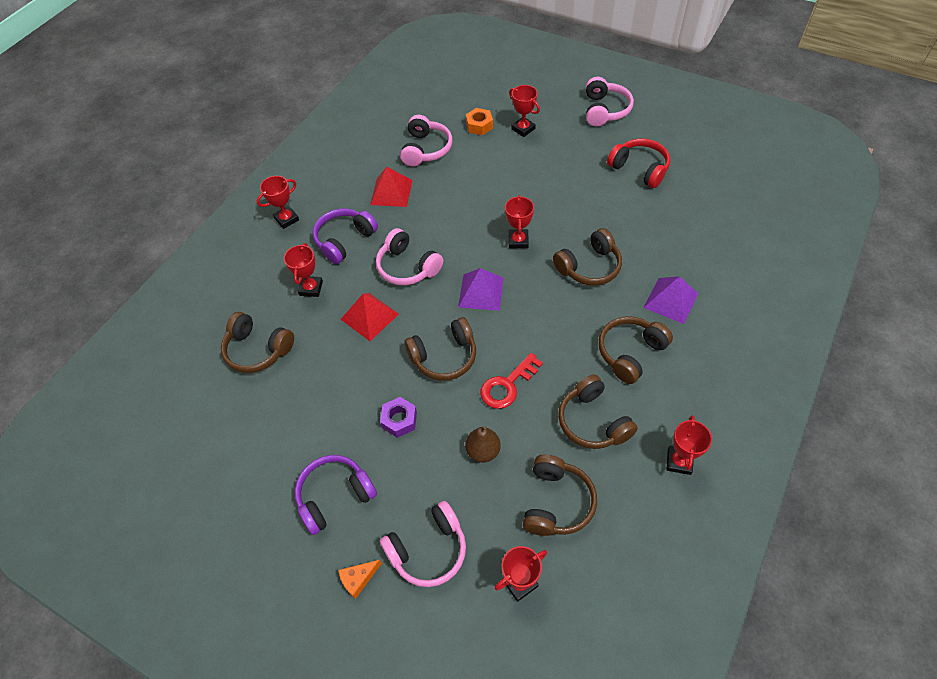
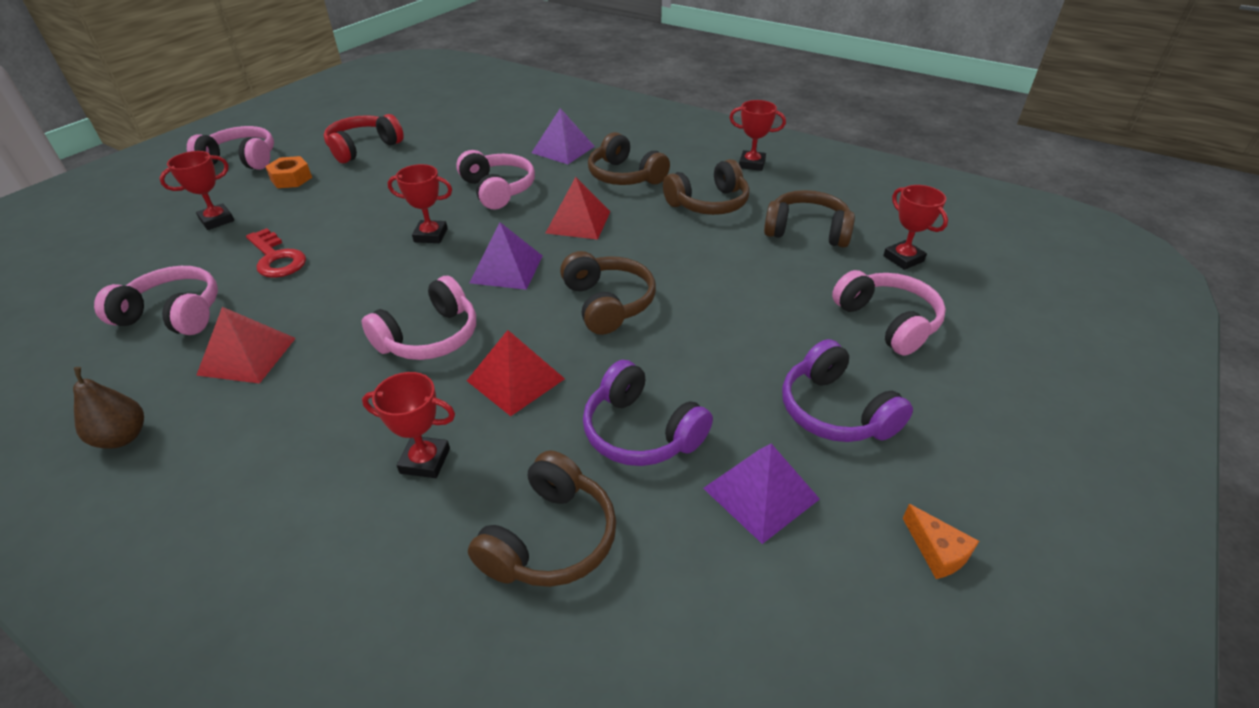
camera: 90 degrees left, 15 degrees down
(274, 447) = (761, 493): none -> purple pyramid
(286, 219) = (211, 514): red trophy -> none
(344, 240) = (328, 416): purple headphones -> purple headphones (641, 432)
(358, 579) = (946, 383): orange cheese -> orange cheese (937, 551)
(399, 420) = (708, 346): purple nut -> none
(479, 125) = (170, 258): orange nut -> orange nut (291, 179)
(483, 451) = (750, 276): brown pear -> brown pear (123, 437)
(507, 385) = (658, 255): red key -> red key (276, 258)
(548, 326) = (578, 222): none -> red pyramid
(589, 267) = (498, 190): brown headphones -> pink headphones

